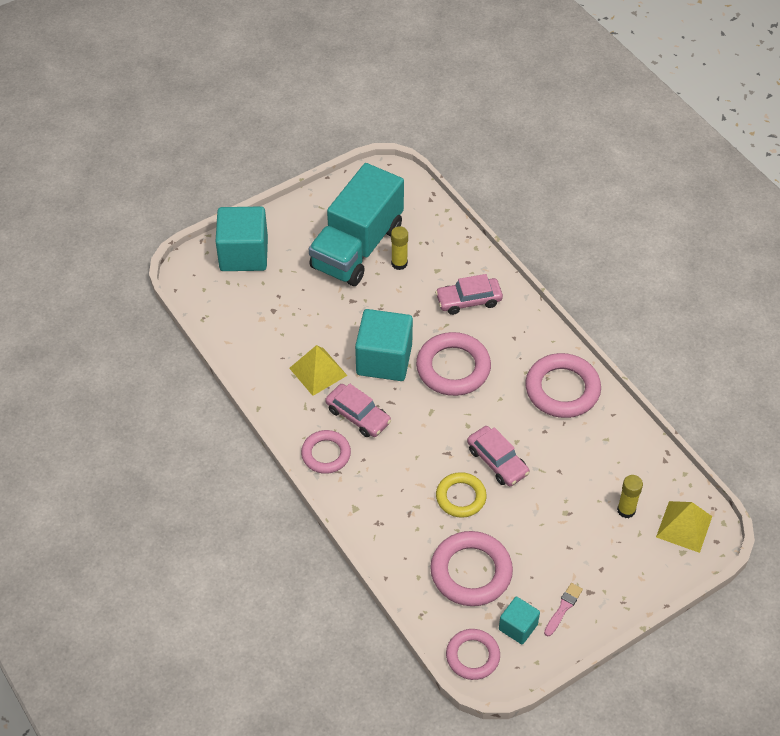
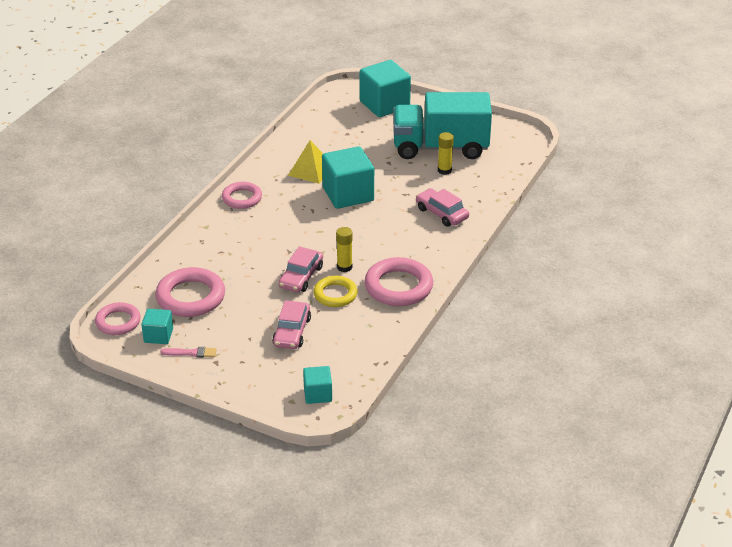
camera: 60 degrees right, 15 degrees down
(358, 416) = (287, 200): pink car -> pink car (292, 332)
(453, 368) = (370, 227): pink ring -> none
(461, 497) = (253, 270): yellow ring -> yellow ring (335, 294)
(626, 510) = (308, 357): yellow glue stick -> yellow glue stick (344, 267)
(684, 526) = (318, 394): yellow pyramid -> turquoise cube

